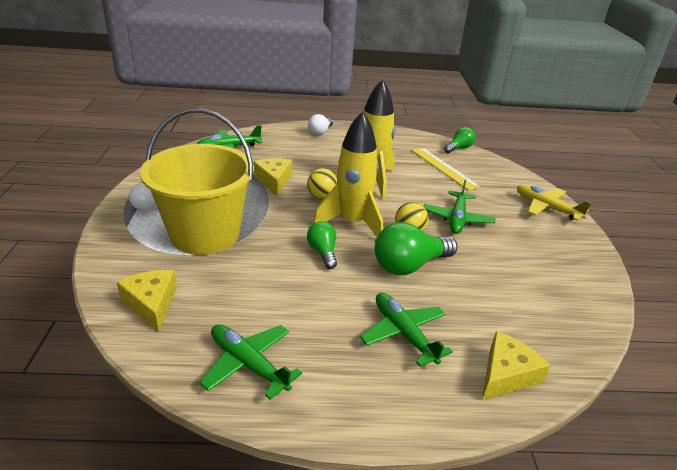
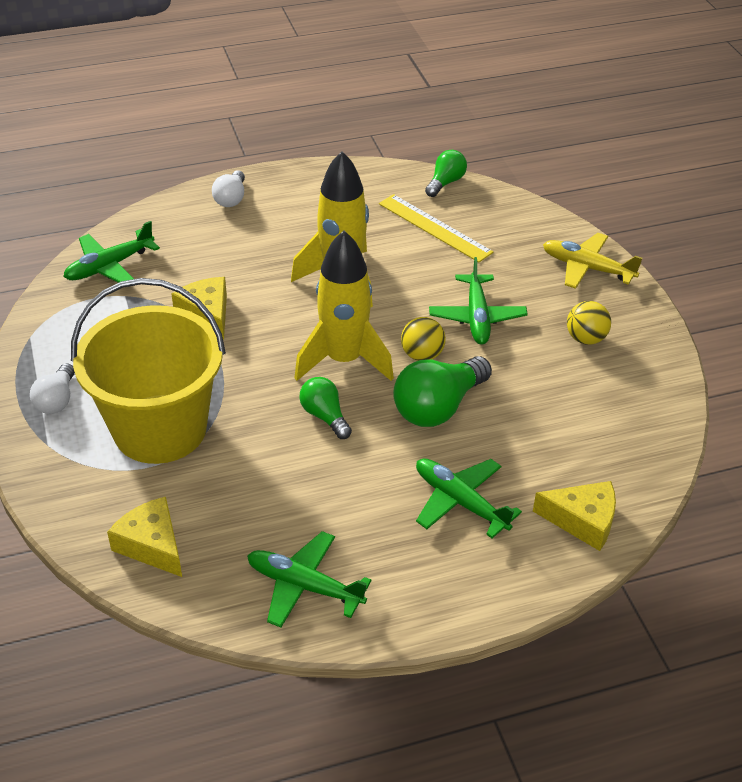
camera: 15 degrees left, 10 degrees up
(321, 196) = (285, 325): yellow ball -> yellow ball (585, 338)
(506, 375) = (582, 520): yellow cheese -> yellow cheese turned 75 degrees clockwise

